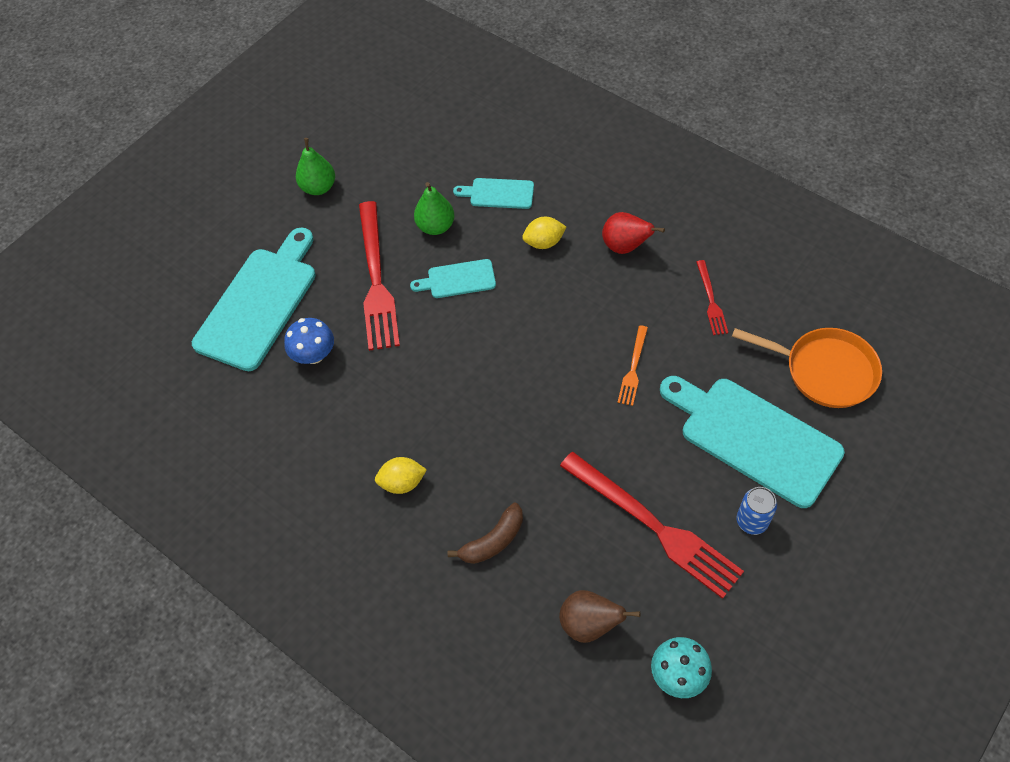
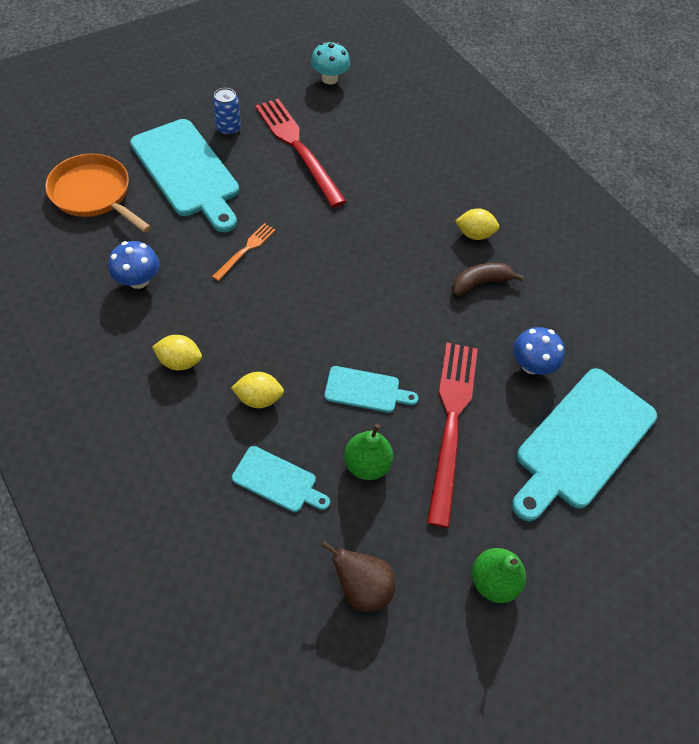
camera: 170 degrees left, 0 degrees up
(493, 541) = (417, 177): brown banana -> brown banana (480, 283)
(589, 624) = (371, 116): brown pear -> brown pear (361, 586)
(625, 247) = (180, 361): red pear -> yellow lemon
(711, 300) = (138, 280): red fork -> blue mushroom

